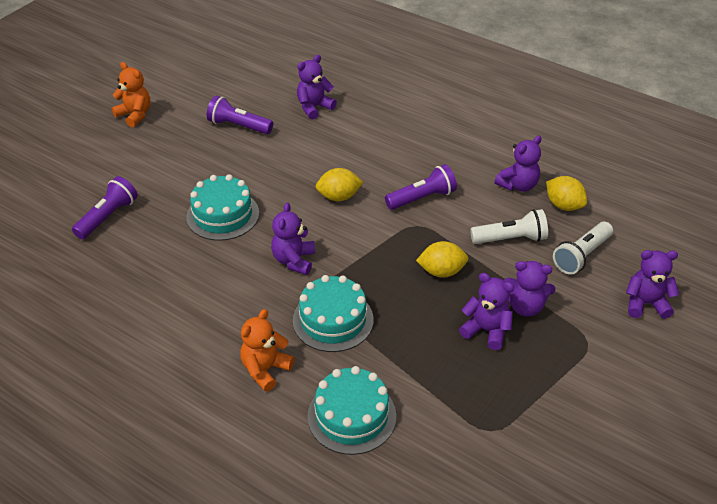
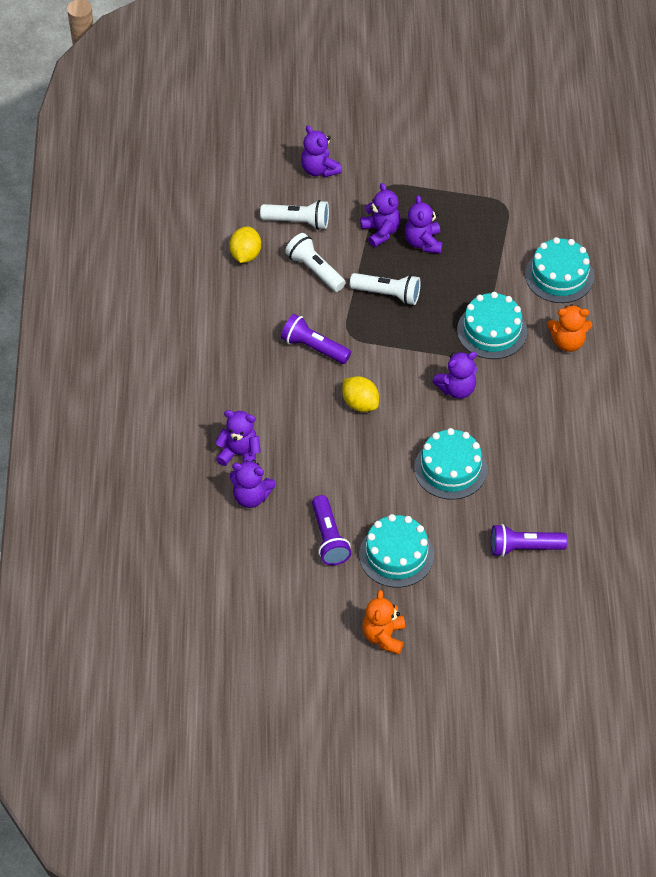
camera: 125 degrees left, 10 degrees up
(186, 150) = (396, 555): none -> turquoise cake
(441, 271) = (387, 294): yellow lemon -> white flashlight
(518, 185) = (243, 293): purple teddy bear -> purple teddy bear (240, 454)

